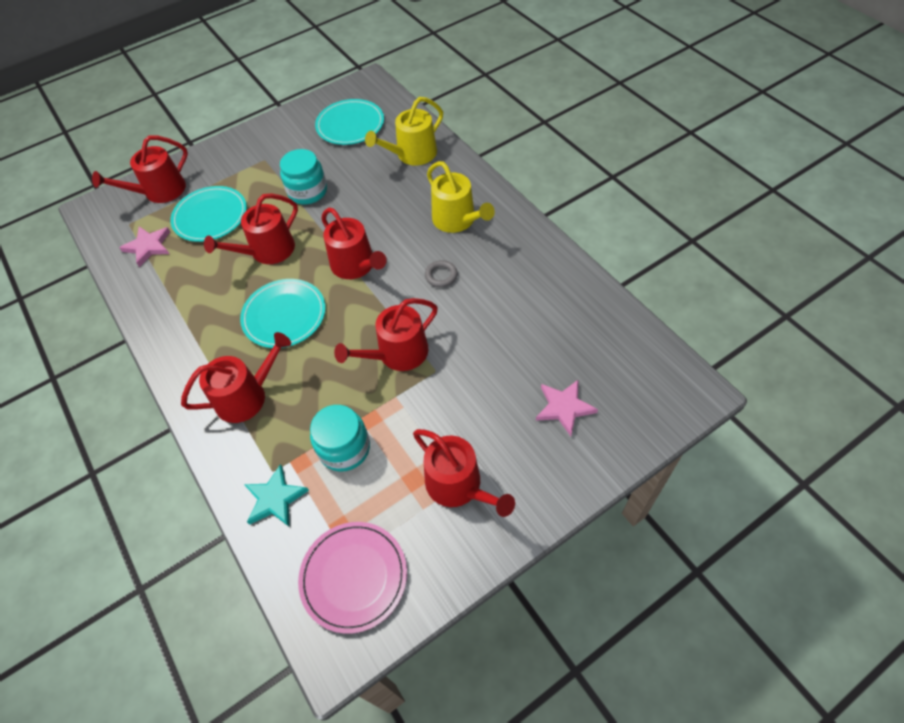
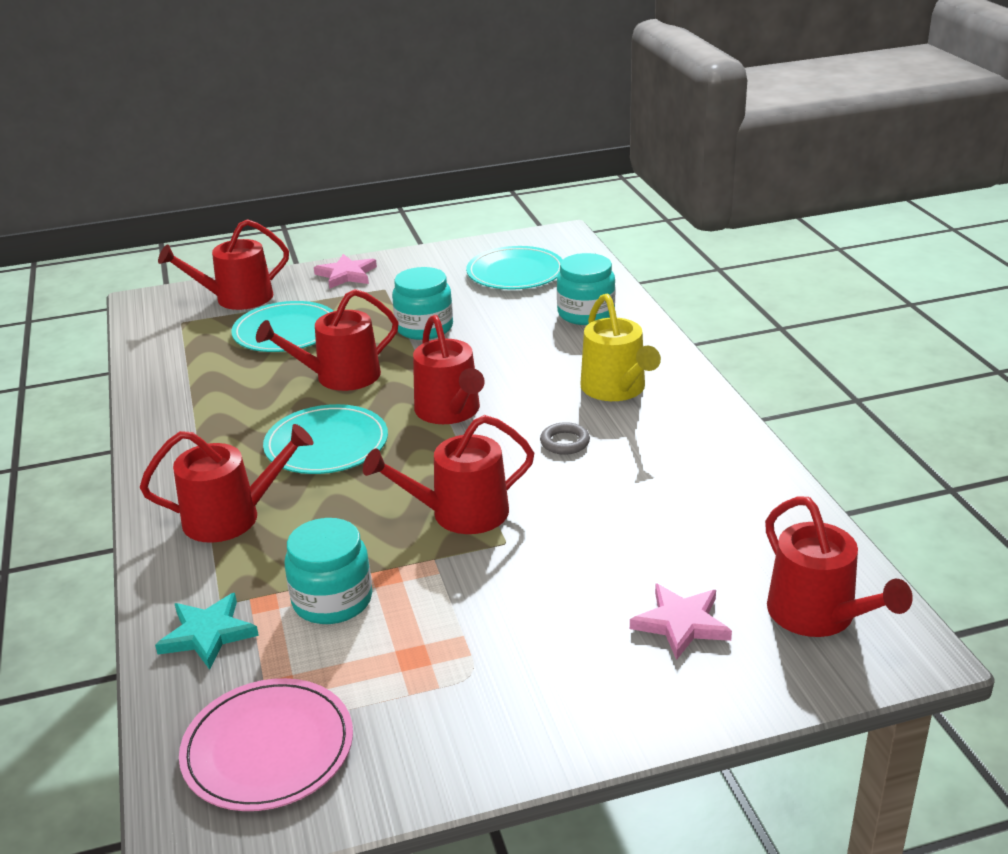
camera: 15 degrees right, 25 degrees down
(148, 246) = (193, 347): pink star -> pink star (346, 275)
(412, 154) = (586, 313): yellow watering can -> turquoise jar
(458, 486) = (475, 679): red watering can -> red watering can (818, 615)

